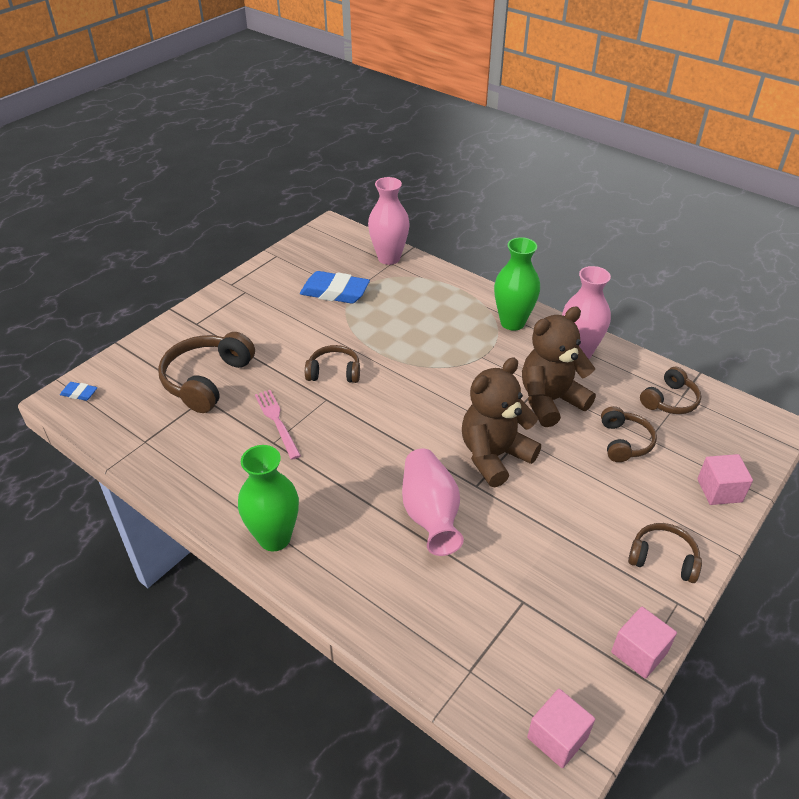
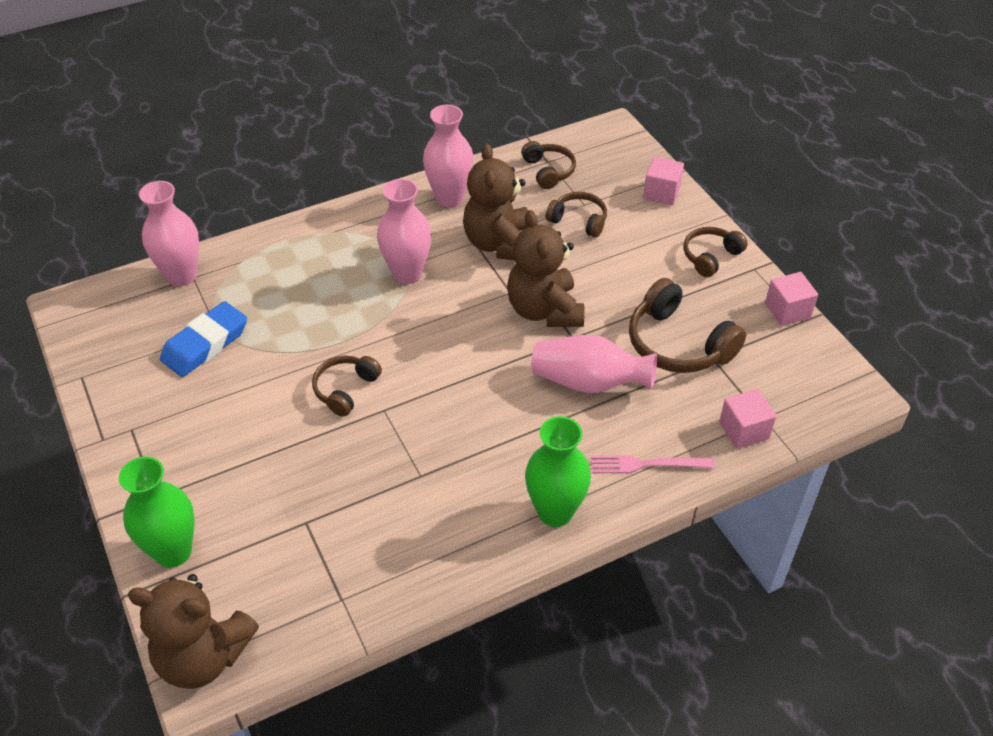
camera: 65 degrees left, 5 degrees up
(79, 393) = (203, 656): blue eraser -> brown teddy bear
(207, 380) = (276, 511): brown headphones -> brown headphones (678, 344)
(277, 421) = (390, 463): pink fork -> pink fork (647, 464)
(473, 360) = (407, 273): none -> pink vase
(512, 322) = (372, 223): green vase -> green vase (173, 551)
(557, 737) = (839, 388): pink cube -> pink cube (744, 430)

